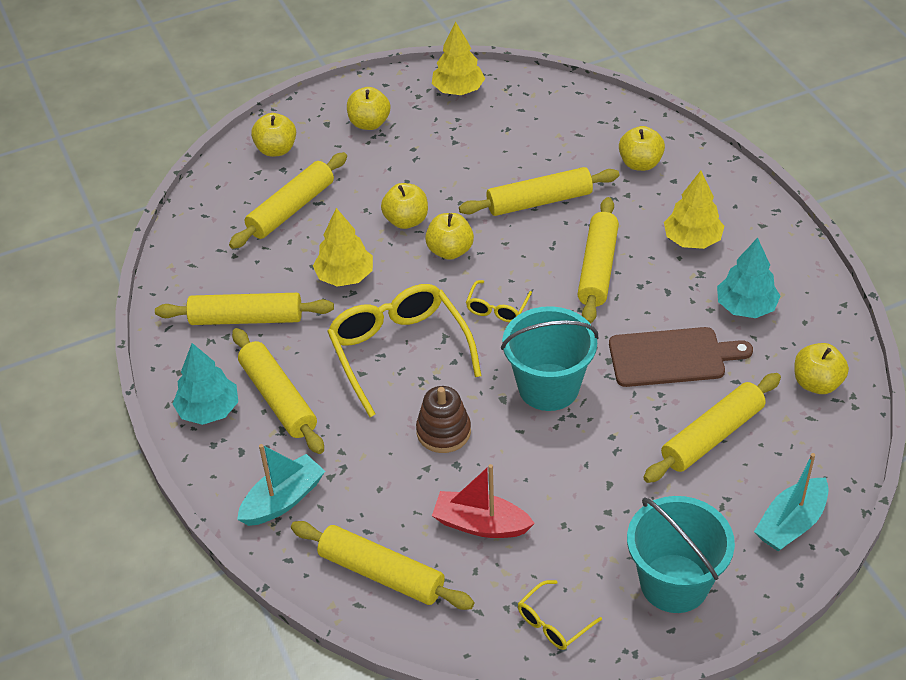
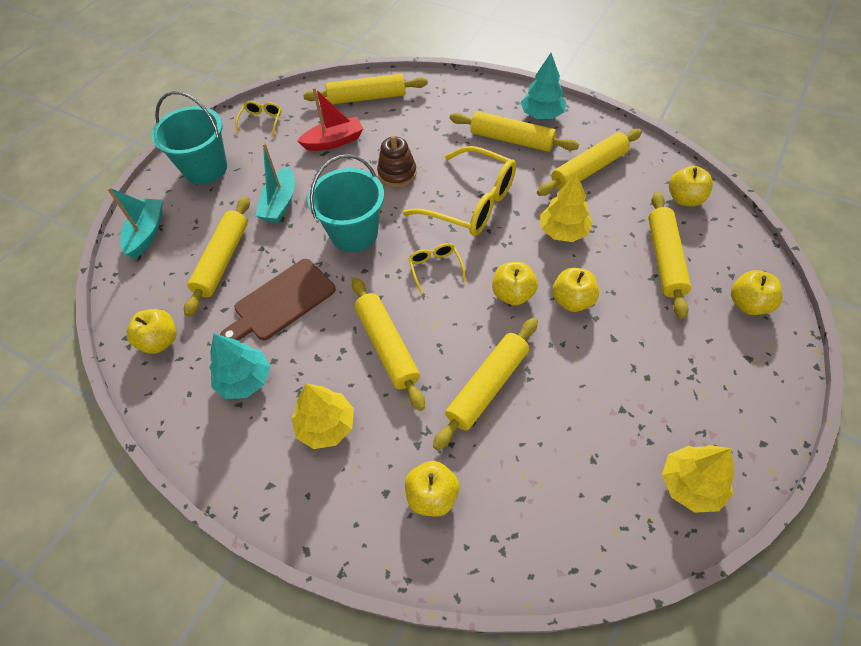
camera: 145 degrees right, 10 degrees up
(283, 500) = (450, 99): turquoise boat -> turquoise boat (280, 203)
(369, 123) = (716, 382): yellow apple -> yellow apple (684, 199)

